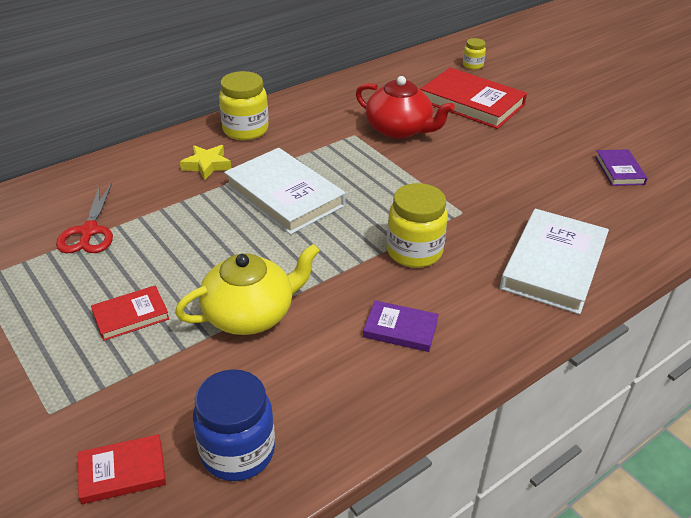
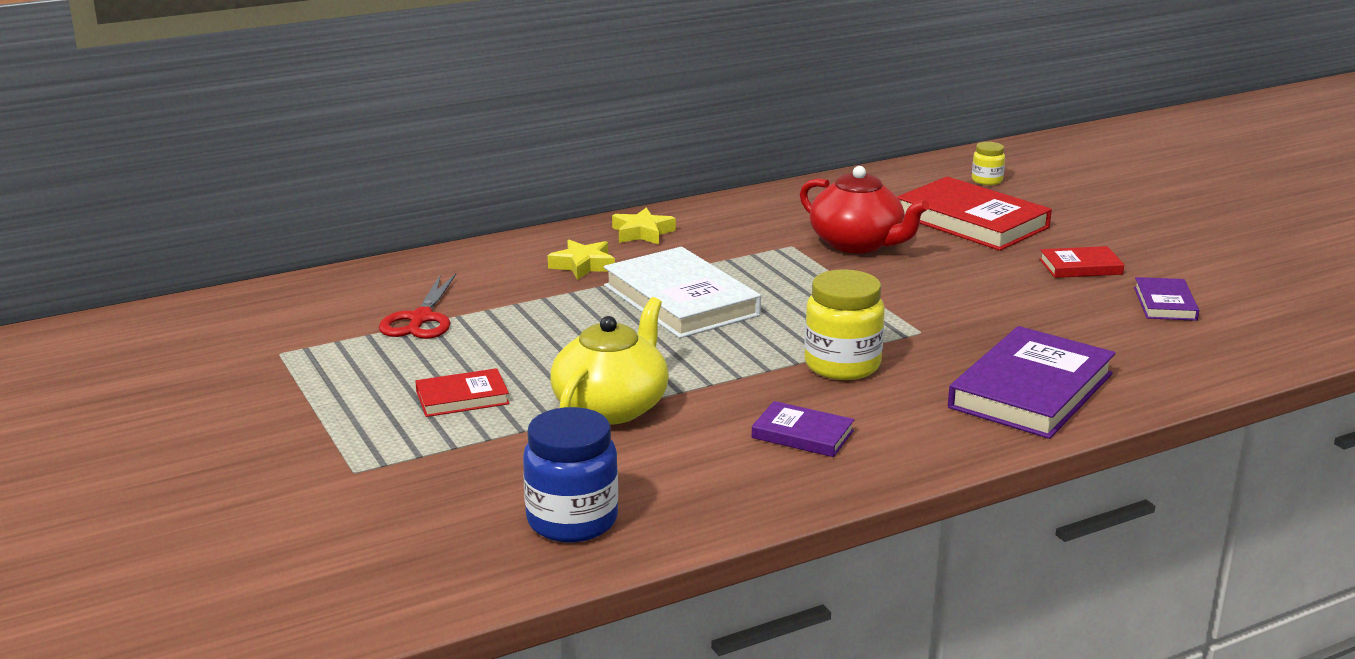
camera: 10 degrees right, 15 degrees down
(122, 472) = (433, 525): red book -> red book (1080, 267)
(245, 130) = (642, 233): yellow jar -> yellow star
(250, 314) = (611, 407): yellow teapot -> yellow teapot turned 45 degrees counterclockwise
(553, 265) = (1031, 390): white book -> purple book

